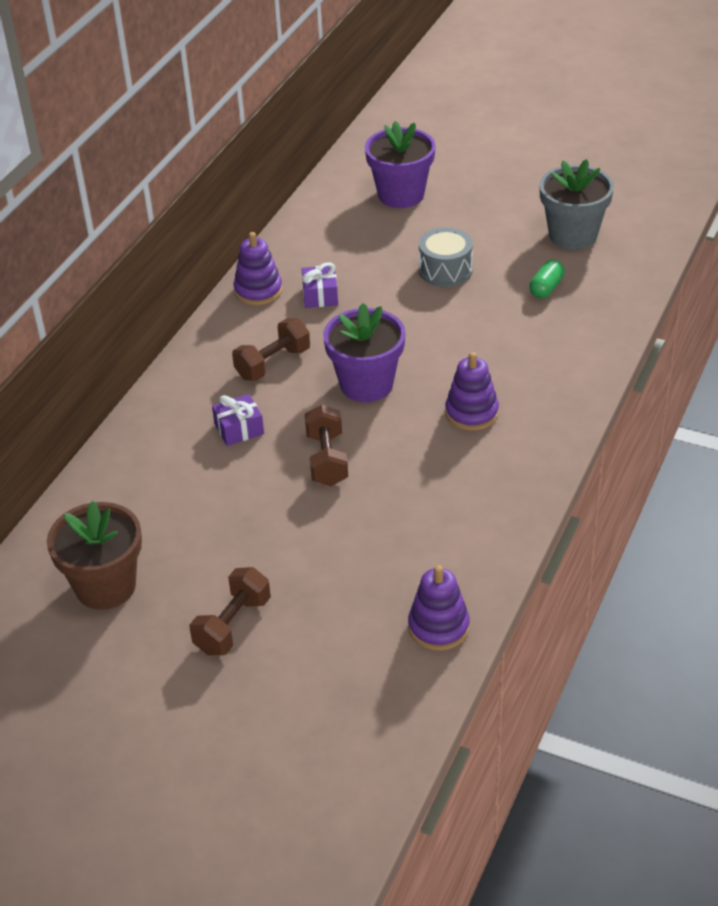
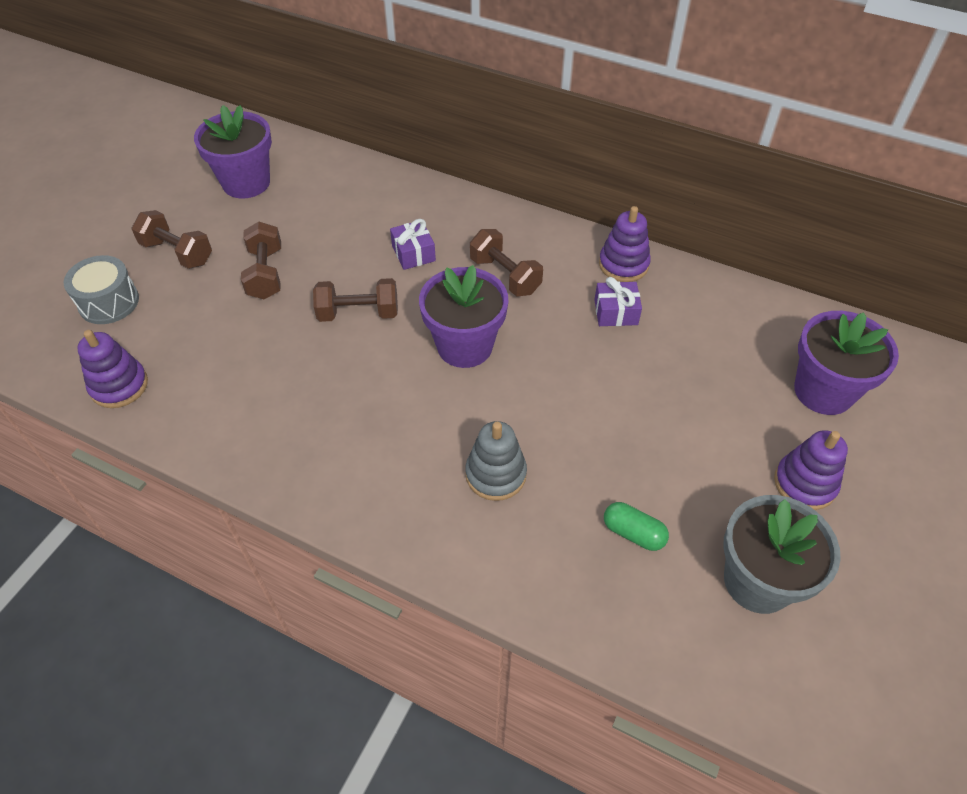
camera: 90 degrees right, 10 degrees up
(105, 586) = (246, 183): brown flower pot -> purple flower pot
(269, 540) = (265, 274): none -> brown dumbbell
(445, 270) = (667, 427): grey drum -> grey drum (109, 302)
(471, 413) = (405, 433): purple stacking toy -> purple stacking toy (804, 483)
(506, 358) = (496, 474): none -> grey stacking toy

